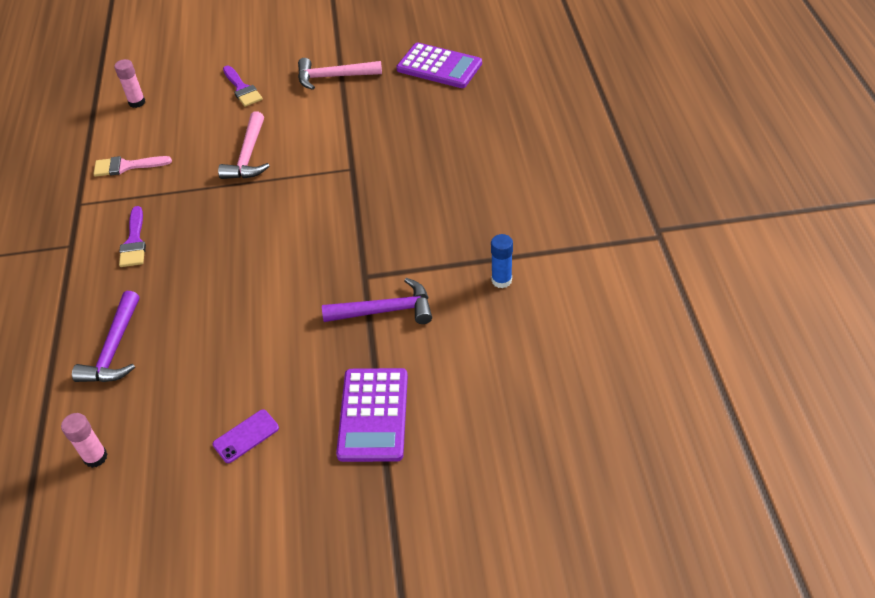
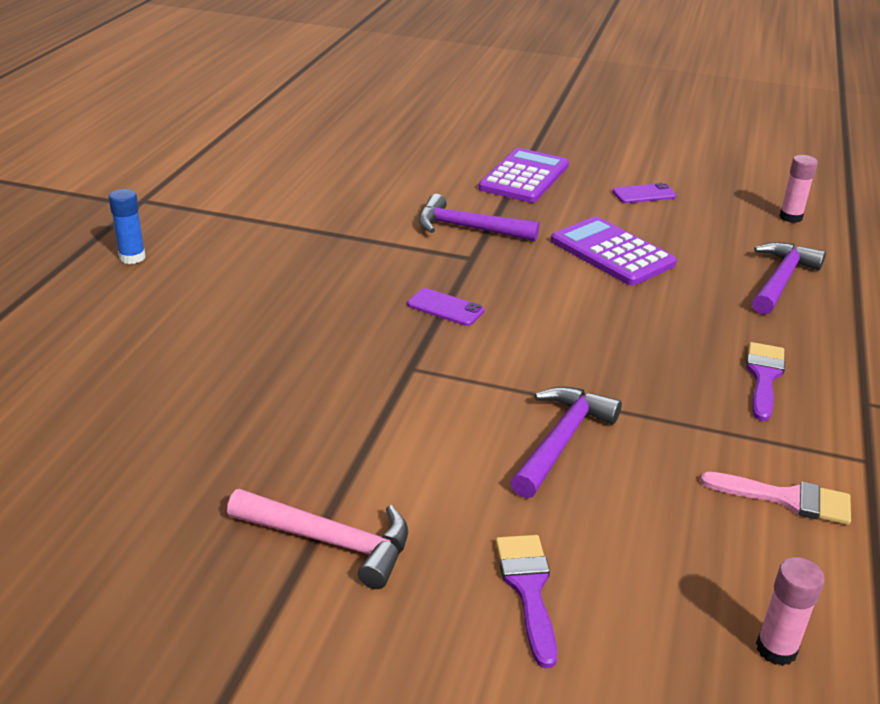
camera: 160 degrees left, 15 degrees down
(248, 156) = (561, 440): pink hammer -> purple hammer
(356, 220) = (445, 308): none -> purple phone
(439, 66) = (126, 484): purple calculator -> purple calculator (612, 252)
(501, 280) = (333, 216): blue glue stick -> blue glue stick (132, 257)

